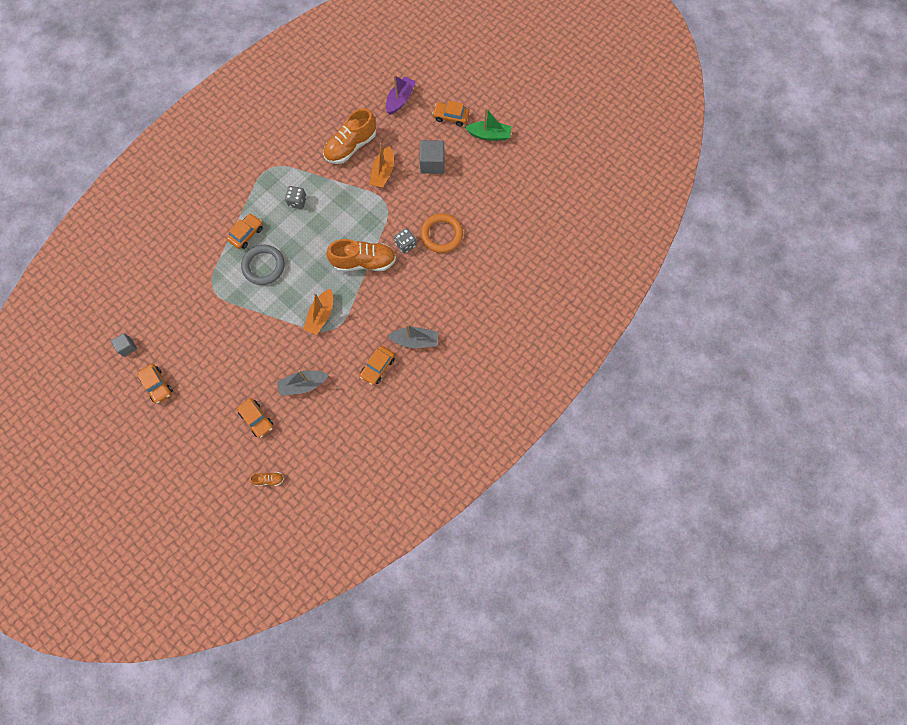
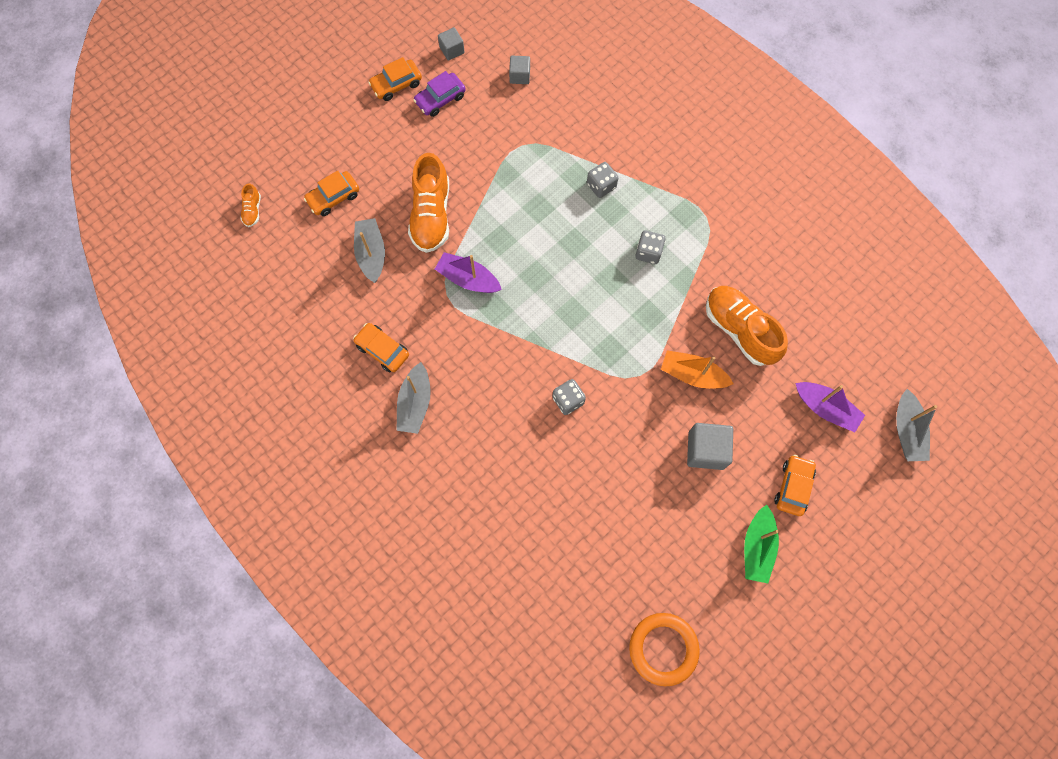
camera: 95 degrees right, 0 degrees up
(153, 295) = (519, 76): none -> grey cube
(171, 350) = (440, 99): none -> purple car
(246, 234) = (601, 186): orange car -> grey dice
(264, 266) = (550, 207): grey ring -> none
(321, 315) = (468, 279): orange boat -> purple boat
(364, 262) = (545, 339): orange shoe -> orange shoe (431, 215)
(411, 58) = (907, 431): none -> grey boat
(441, 234) = (580, 454): orange ring -> orange ring (663, 649)

